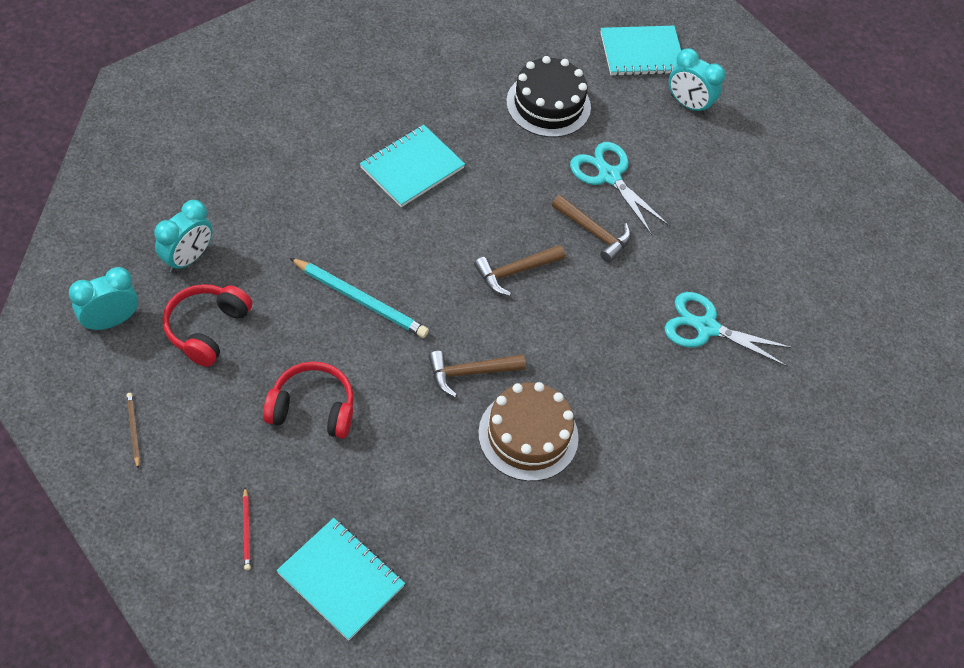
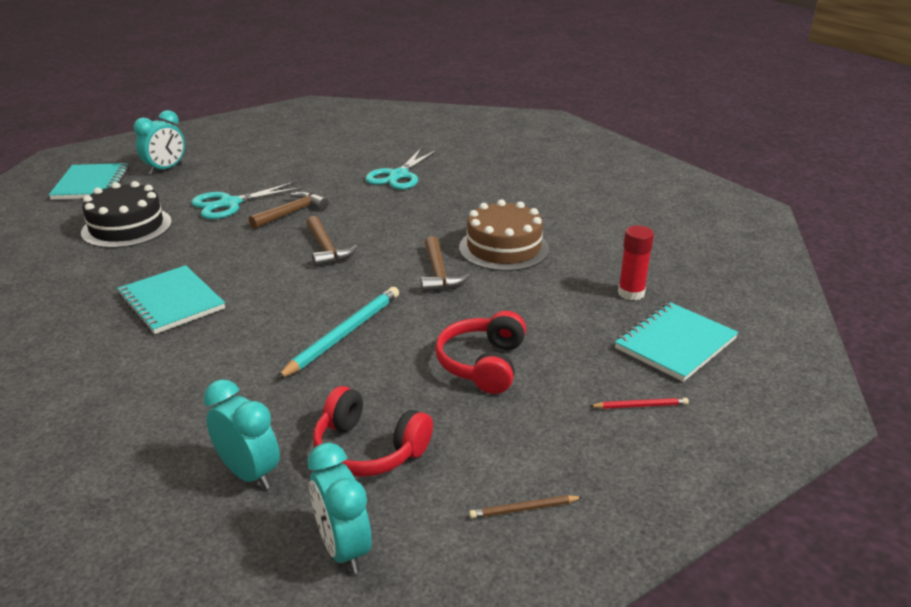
camera: 80 degrees left, 25 degrees down
(436, 553) = (631, 293): none -> red glue stick

